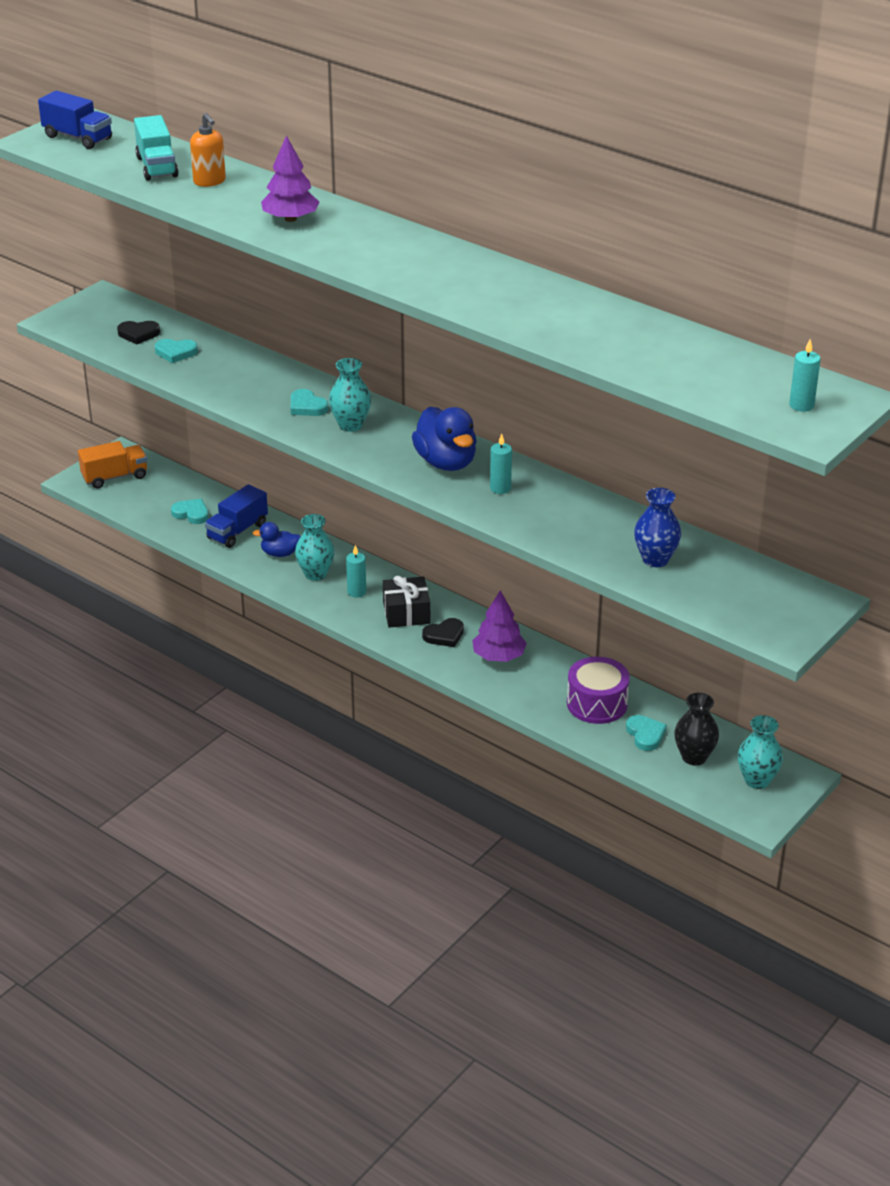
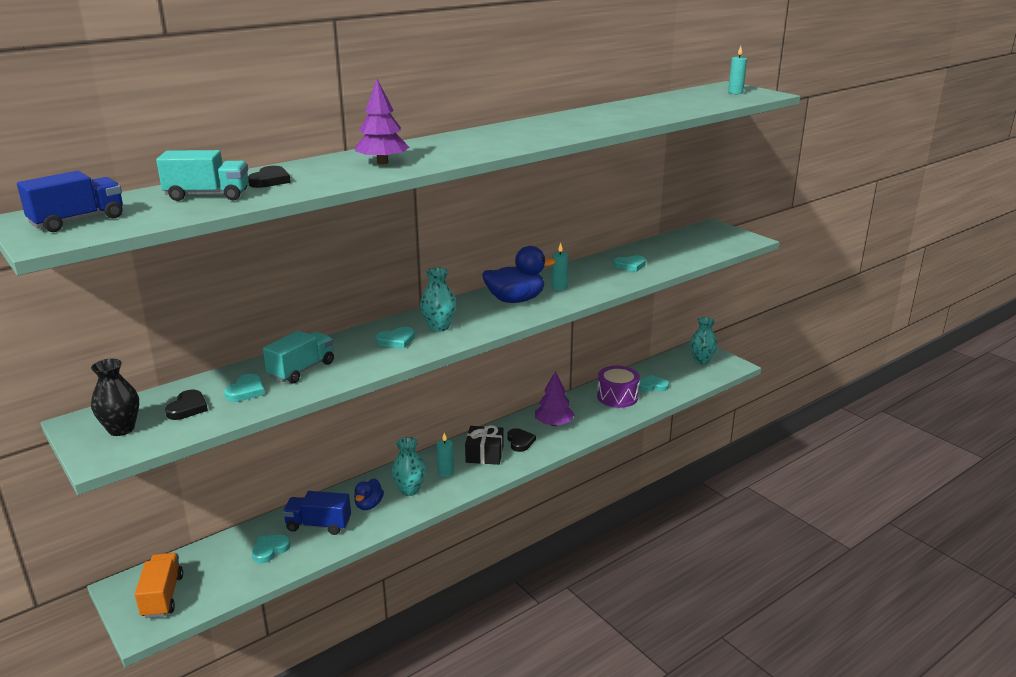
camera: 75 degrees left, 10 degrees down
(209, 181) = (270, 180): orange soap dispenser -> black heart
(225, 369) = (301, 370): none -> turquoise truck
(237, 531) = (318, 525): blue truck -> blue truck turned 135 degrees clockwise
(606, 535) = (630, 266): none -> turquoise heart
(655, 559) = (661, 257): blue vase -> none
(694, 757) = (677, 375): black vase -> black vase (121, 429)

